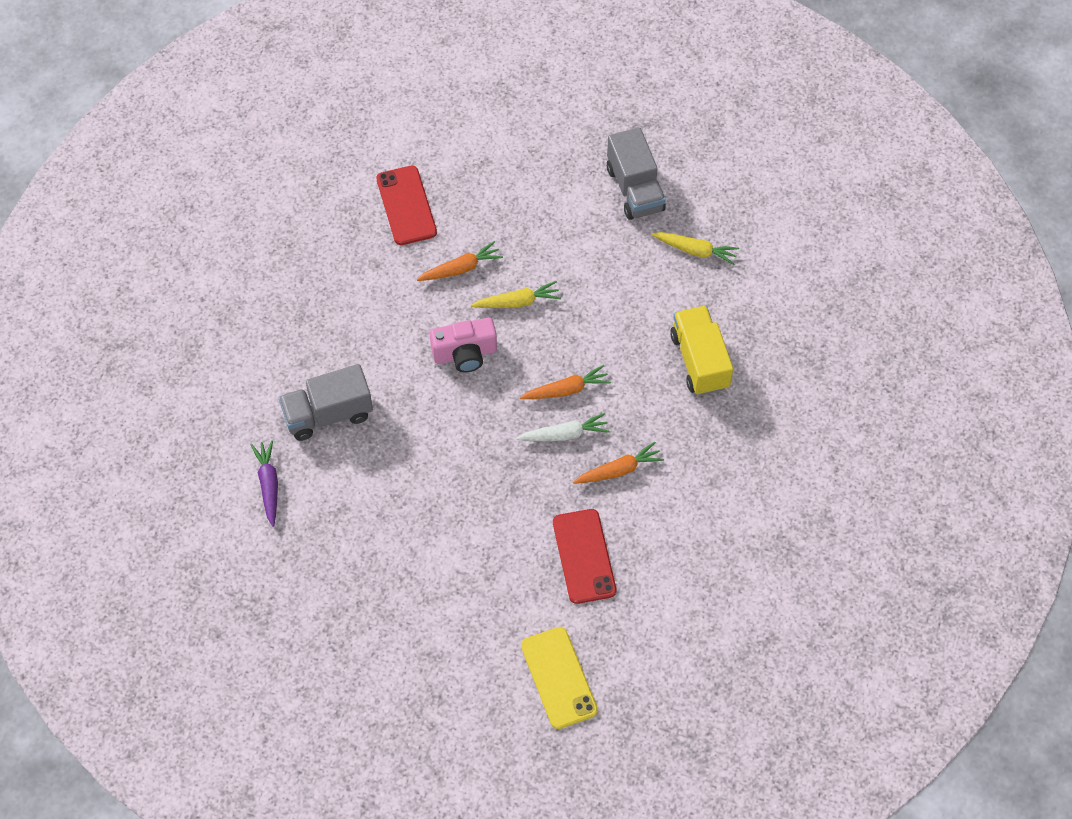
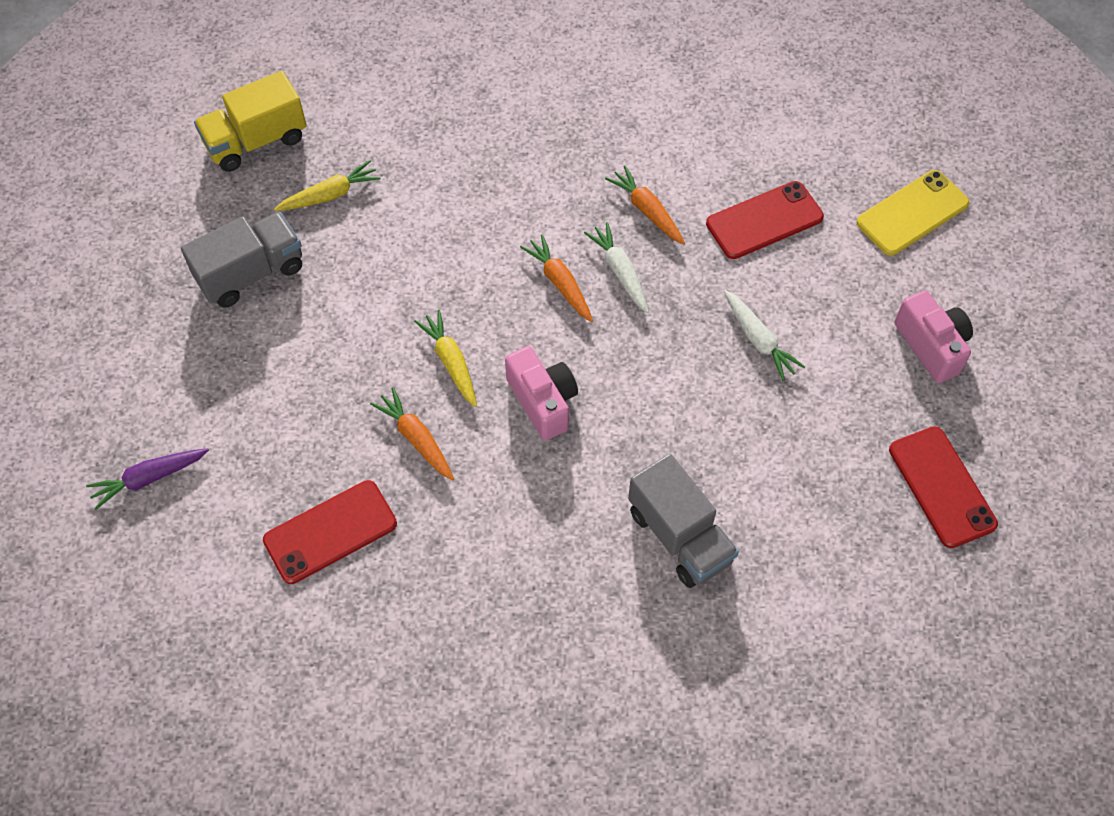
camera: 105 degrees left, 0 degrees up
(268, 485) = (804, 577): purple carrot -> purple carrot (149, 478)
(304, 604) = (941, 487): none -> red phone
(425, 643) = (931, 346): none -> pink camera
(471, 516) = (758, 340): none -> white carrot
(695, 250) = (330, 195): yellow carrot -> yellow carrot turned 60 degrees clockwise
(699, 361) = (481, 163): yellow truck -> yellow truck (256, 141)

